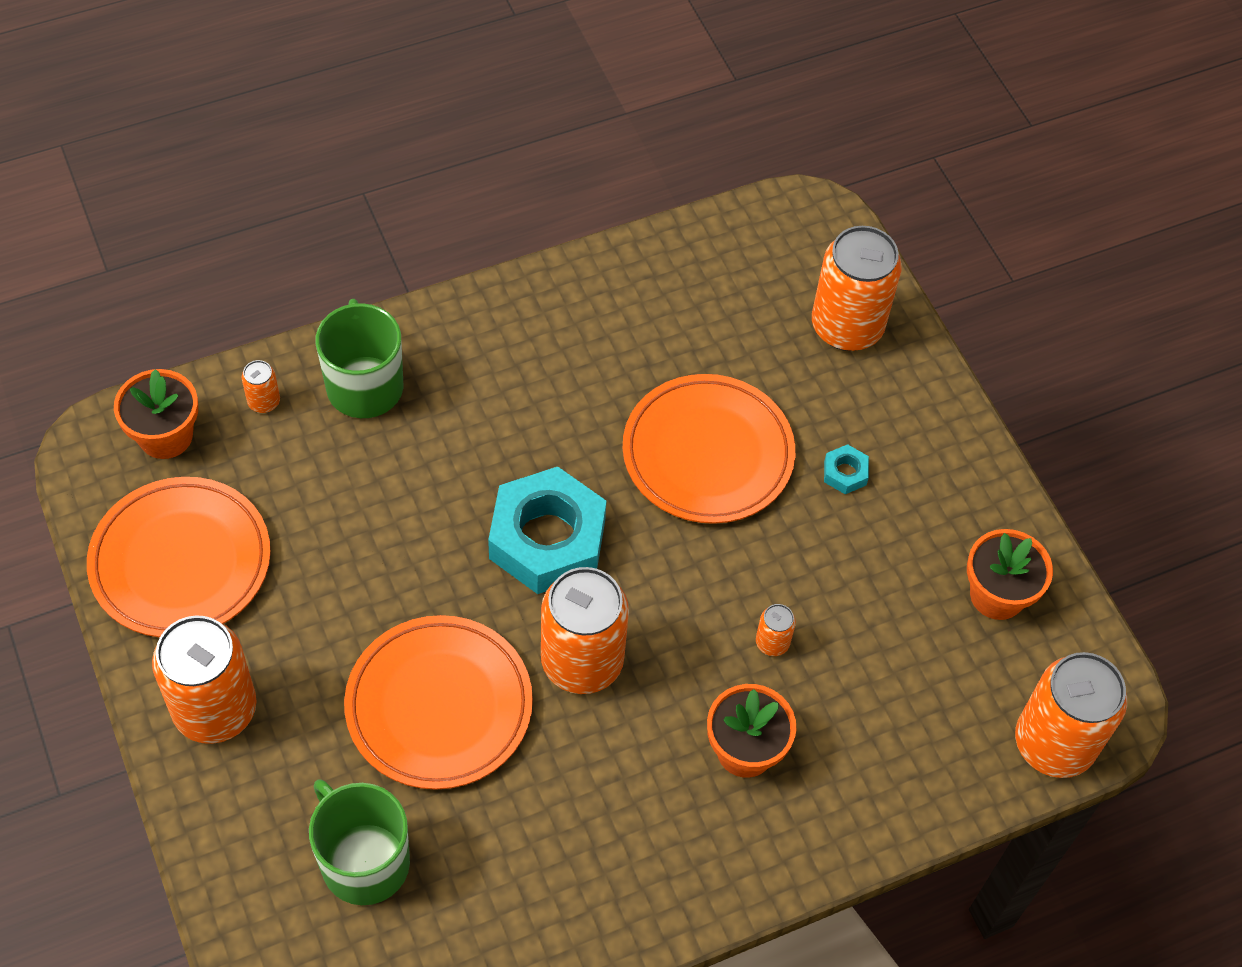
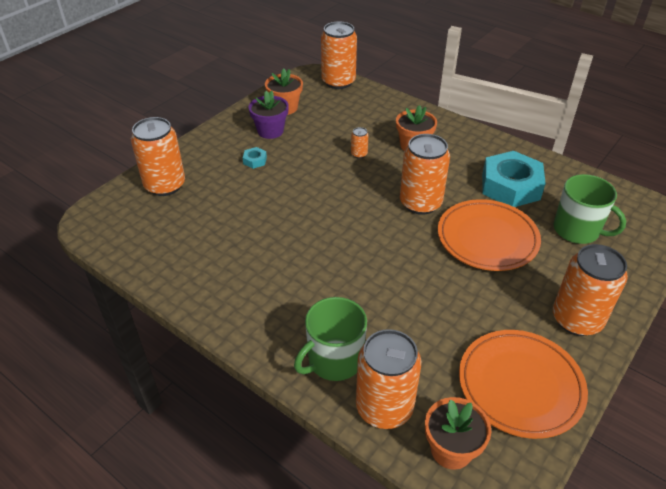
camera: 115 degrees left, 15 degrees down
(264, 402) = (384, 407): orange can -> orange can, size x2.35
(364, 861) = (577, 230): green mug -> green mug turned 75 degrees counterclockwise
(547, 539) = (369, 239): turquoise nut -> turquoise nut (510, 186)
(708, 454) = (276, 204): orange plate -> none
(926, 535) = (270, 131): none -> purple flower pot

